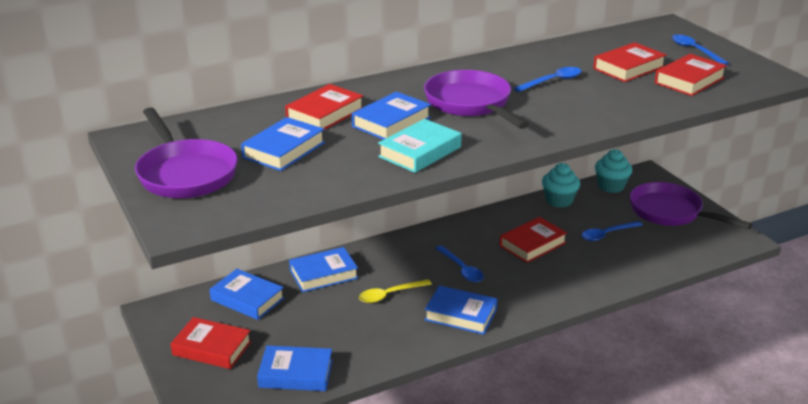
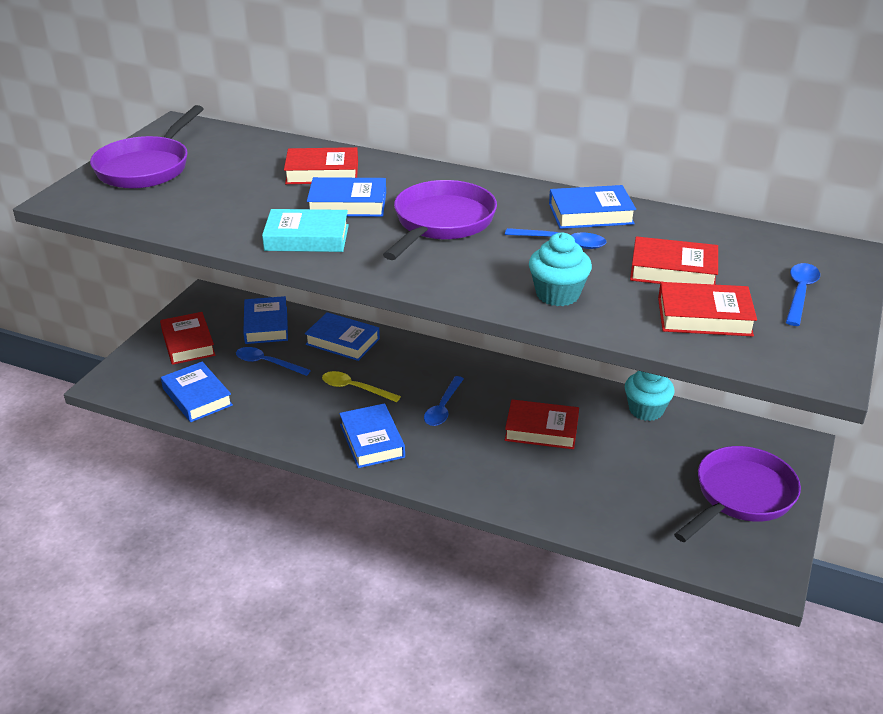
camera: 50 degrees right, 5 degrees up
(284, 150) = (233, 184): blue book -> blue book (590, 214)
(607, 234) = (628, 469): blue spoon -> blue spoon (267, 363)
(611, 186) = (729, 431): turquoise cupcake -> turquoise cupcake (557, 294)
(670, 212) = (740, 496): purple pan -> purple pan turned 45 degrees clockwise

